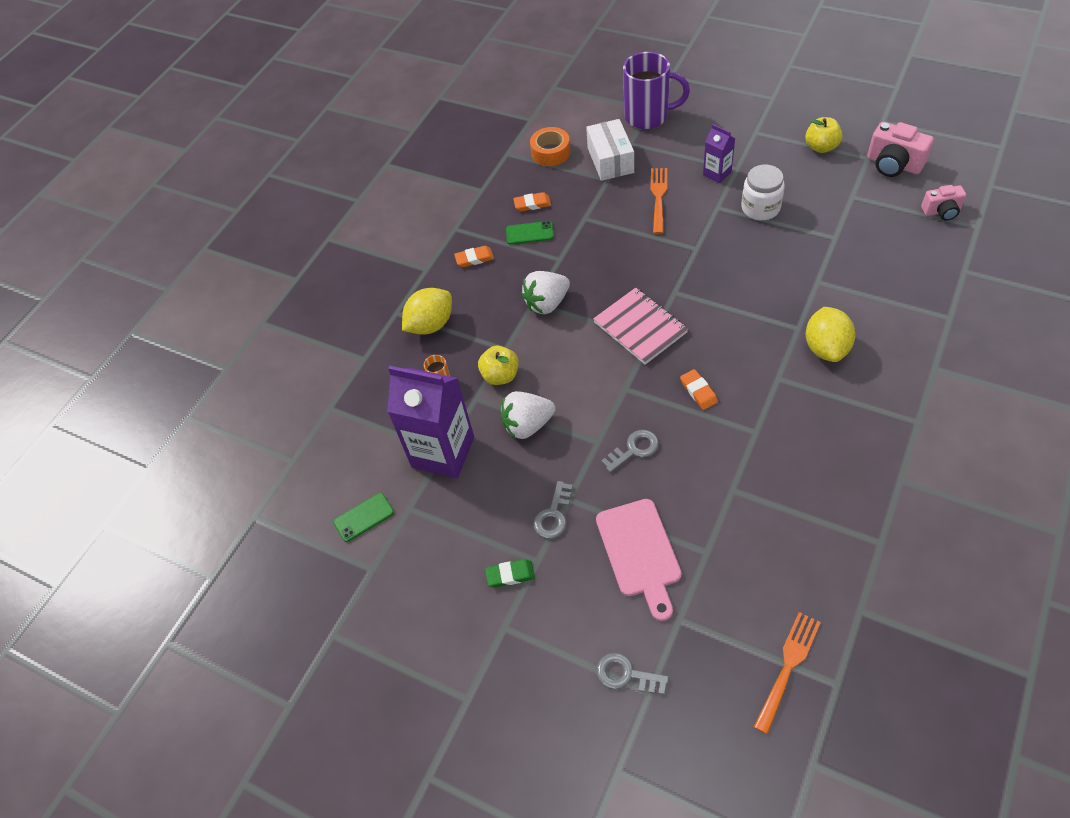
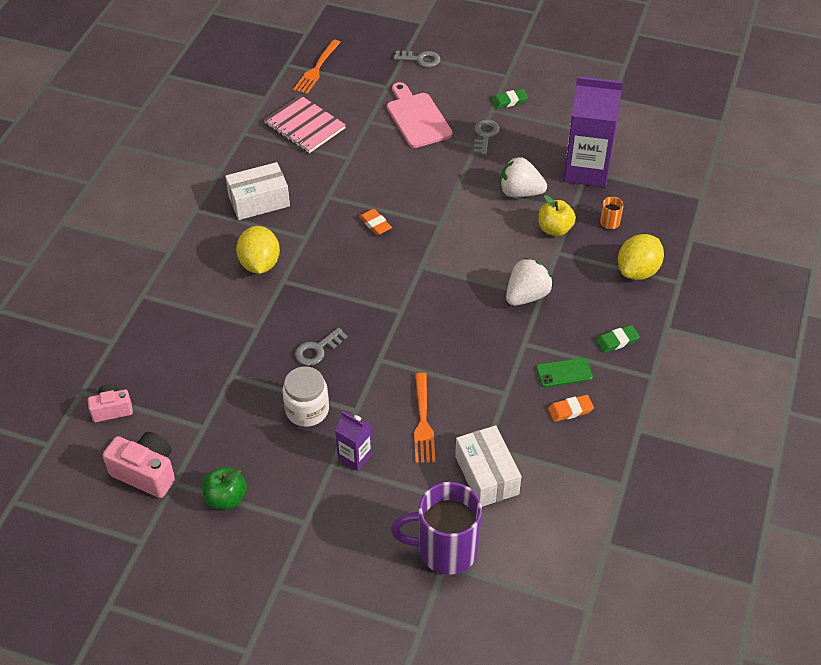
camera: 165 degrees right, 5 degrees down
(364, 517) = (633, 126): green phone -> none
(474, 258) = (617, 341): orange eraser -> green eraser
(527, 425) = (520, 192): white strawberry -> white strawberry turned 135 degrees counterclockwise
(550, 152) = (565, 487): orange tape -> none
(634, 449) = (427, 179): grey key -> grey key (317, 350)
(640, 327) = (431, 276): pink notebook -> pink notebook (305, 126)
(821, 147) = (226, 498): yellow apple -> green apple
(840, 429) = (259, 201): none -> white box

